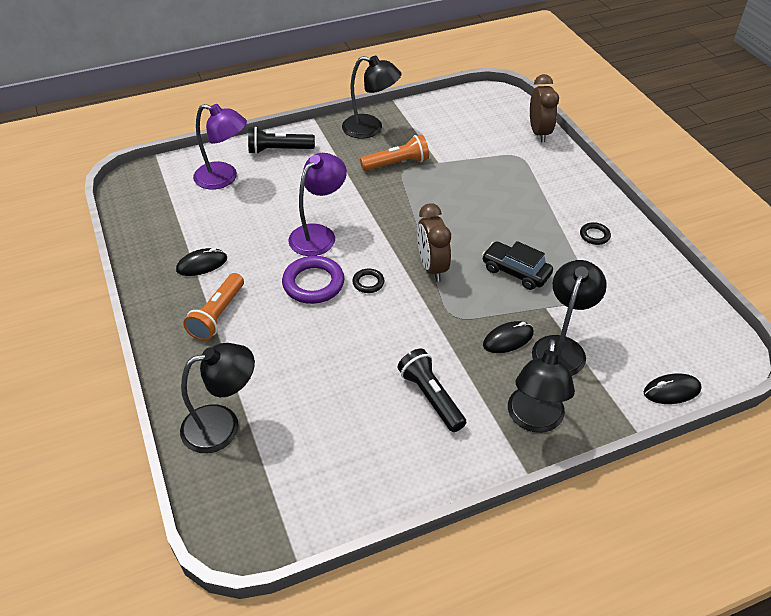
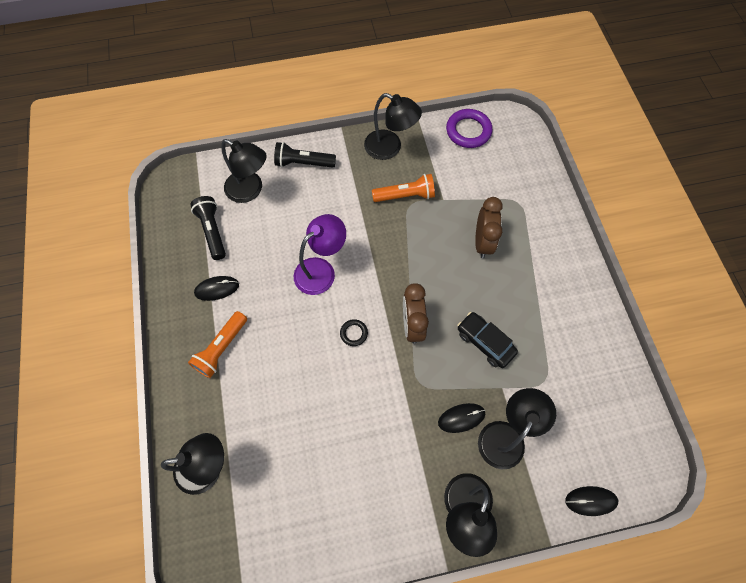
camera: 10 degrees right, 20 degrees up
(224, 178) = (250, 190): purple lamp -> black lamp
(313, 283) = (307, 326): purple ring -> purple ring (468, 131)
(431, 397) = (382, 469): black flashlight -> black flashlight (212, 231)
(539, 132) = (544, 176): brown clock -> brown clock (482, 242)
(594, 235) = (566, 311): black ring -> none

